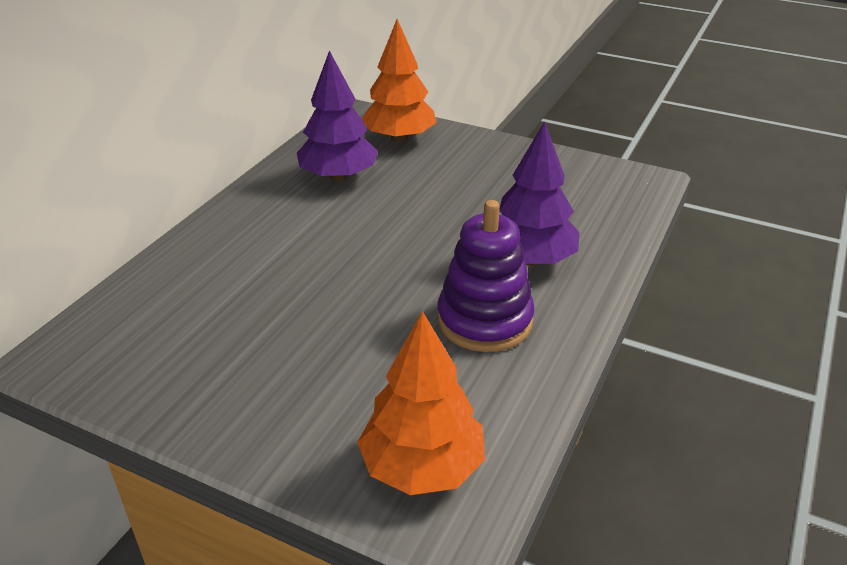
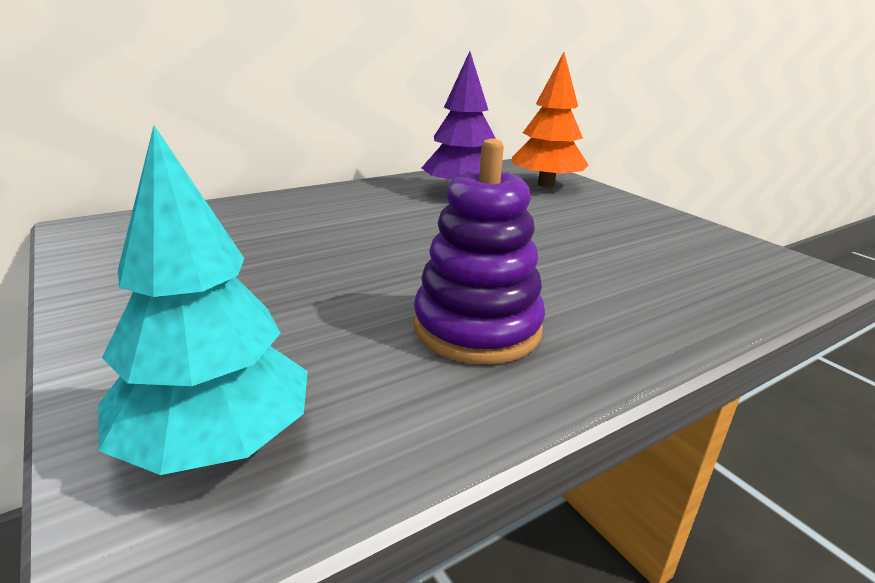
camera: 30 degrees right, 10 degrees down
(422, 467) = (216, 442): orange tree -> turquoise tree
(530, 259) = (593, 295): purple tree -> none

